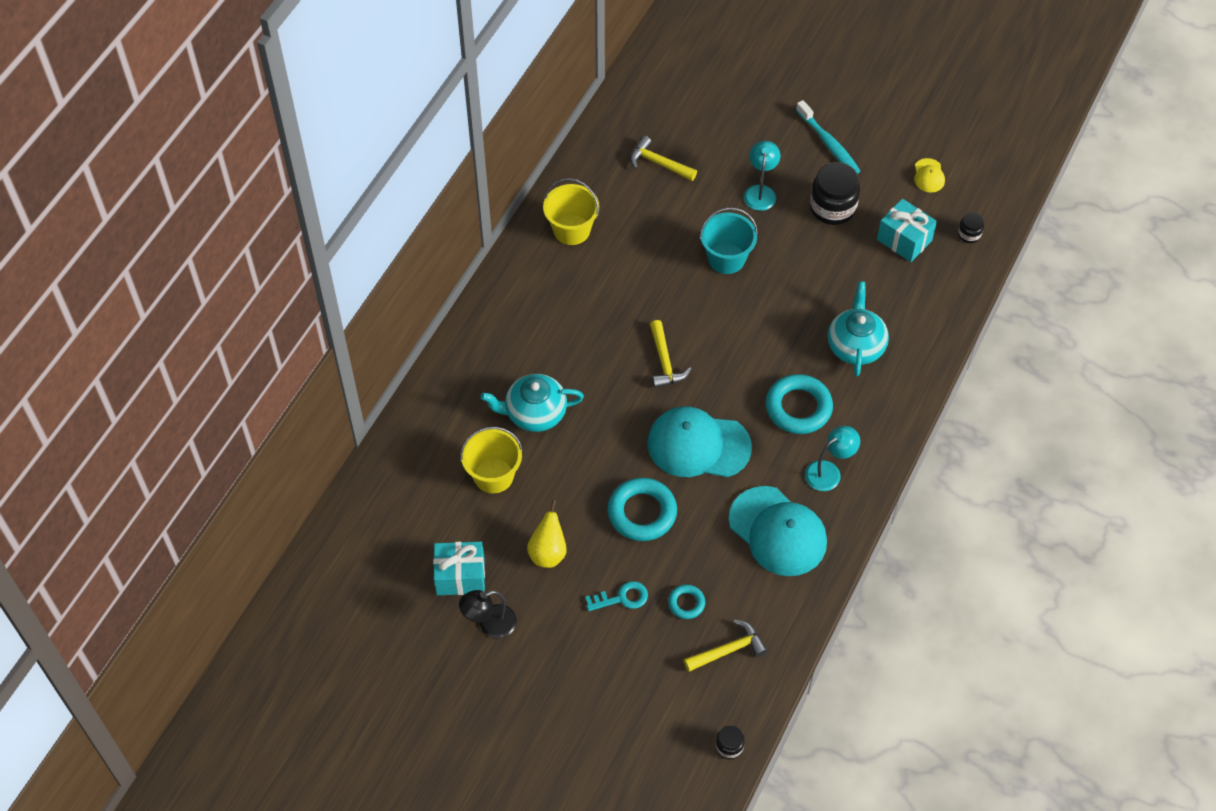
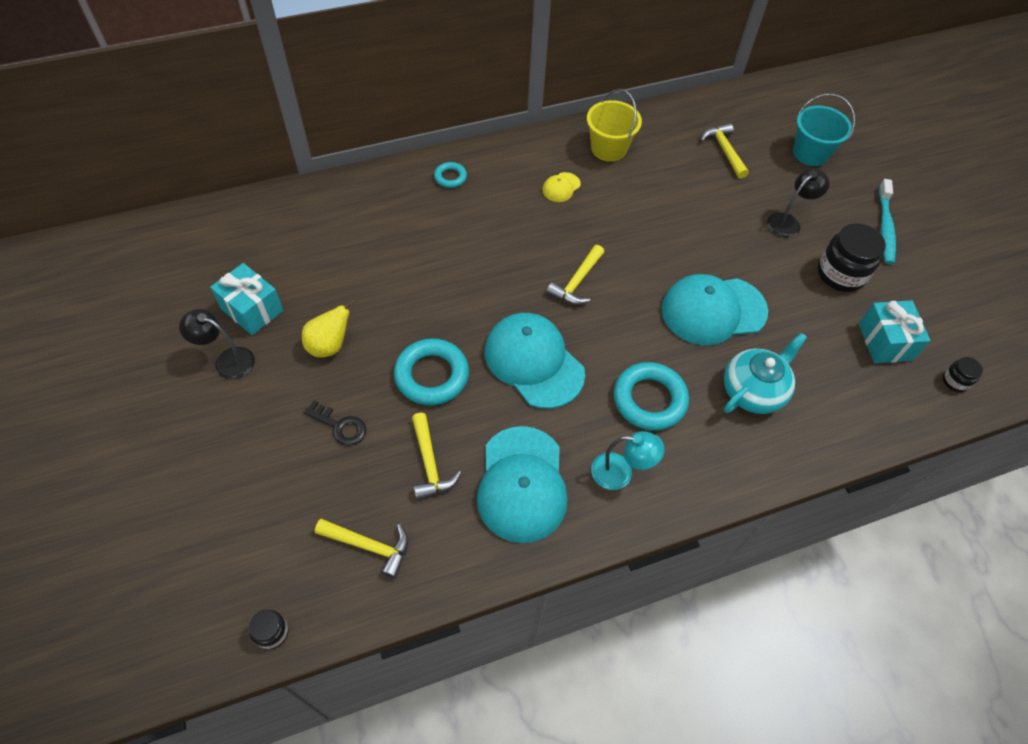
camera: 40 degrees right, 0 degrees up
(493, 475) = (360, 262): yellow bucket -> none
(534, 413) = (439, 243): turquoise teapot -> none
(622, 598) = (340, 426): turquoise key -> black key
(686, 603) = (382, 475): turquoise ring -> turquoise ring (450, 177)
(707, 570) = (430, 464): none -> yellow hammer
(726, 258) = (708, 247): turquoise bucket -> turquoise bucket (810, 153)
(760, 192) = (788, 222): turquoise lamp -> black lamp
(776, 307) = (713, 310): none -> turquoise cap
(929, 176) = (958, 310): yellow cap -> yellow cap (561, 187)

